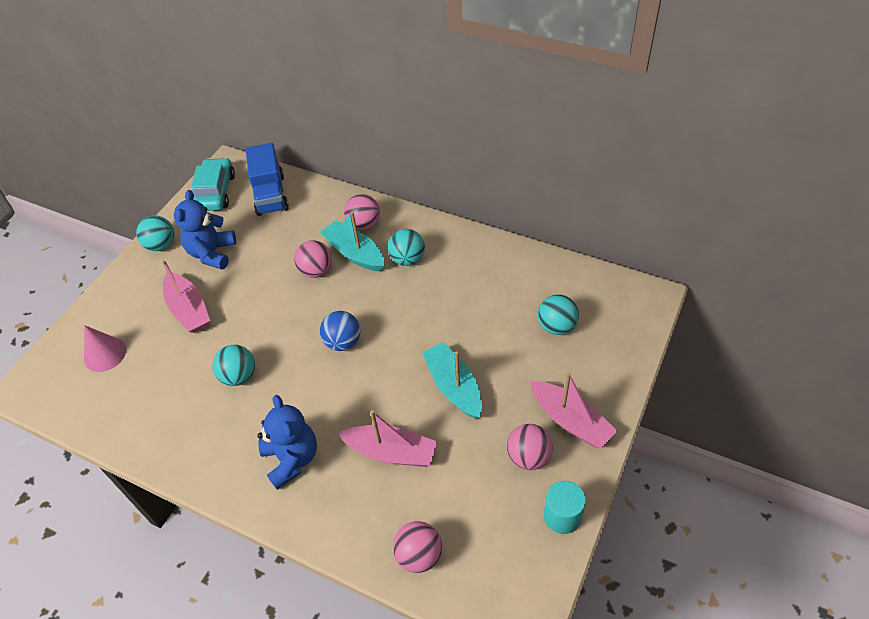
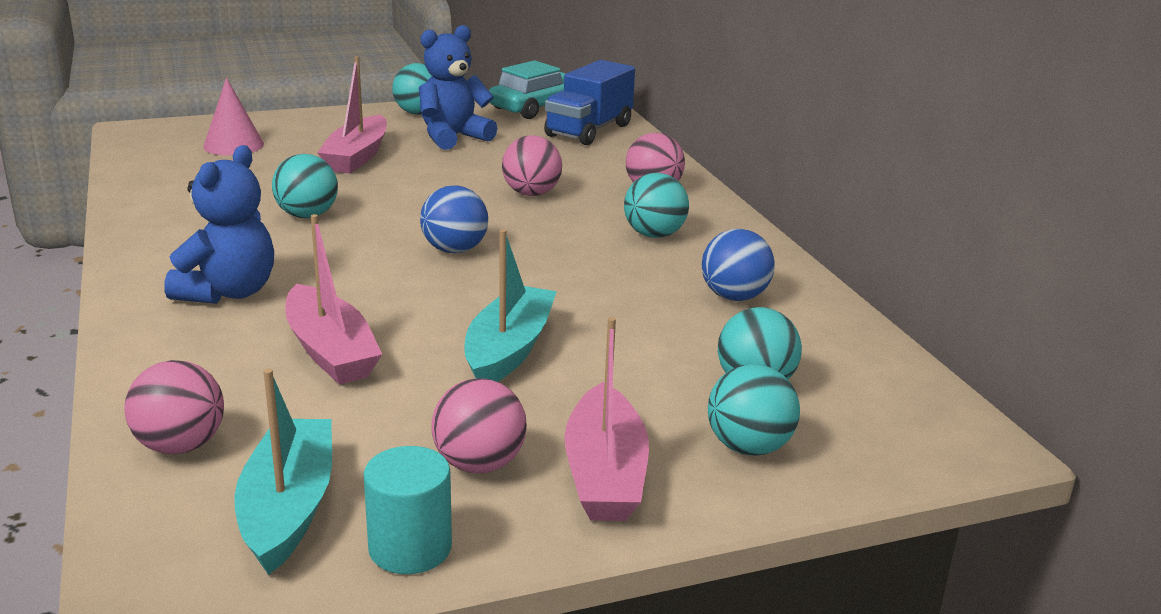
camera: 40 degrees right, 25 degrees down
(354, 253) = (599, 202): turquoise boat -> turquoise boat (288, 508)
(488, 277) = (734, 297): none -> blue ball
(594, 363) = (748, 447): none -> turquoise ball

